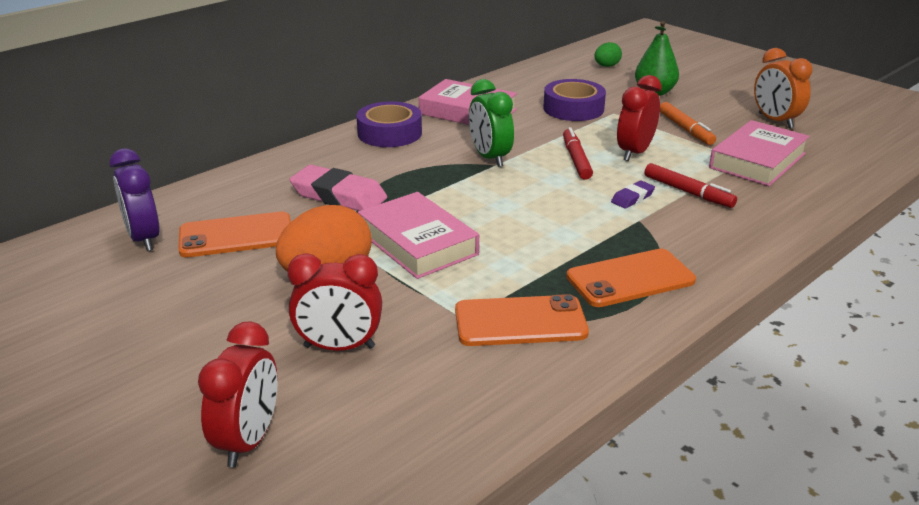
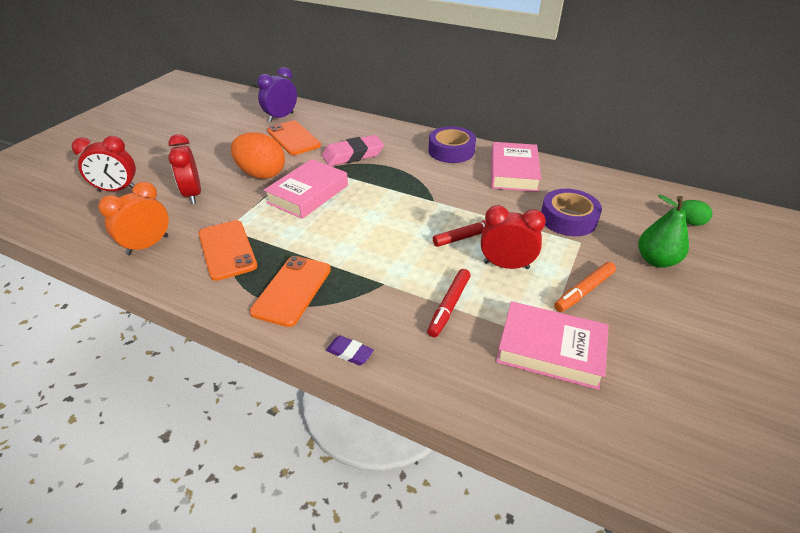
camera: 70 degrees right, 10 degrees up
(338, 196) = (353, 155): pink eraser -> pink eraser turned 60 degrees clockwise
(490, 158) = (443, 196): green clock -> none
(630, 279) = (292, 290): orange phone -> orange phone turned 60 degrees clockwise
(632, 198) = (419, 275): purple eraser -> purple eraser (350, 353)
(775, 121) = (671, 359): orange clock -> orange clock (148, 245)

